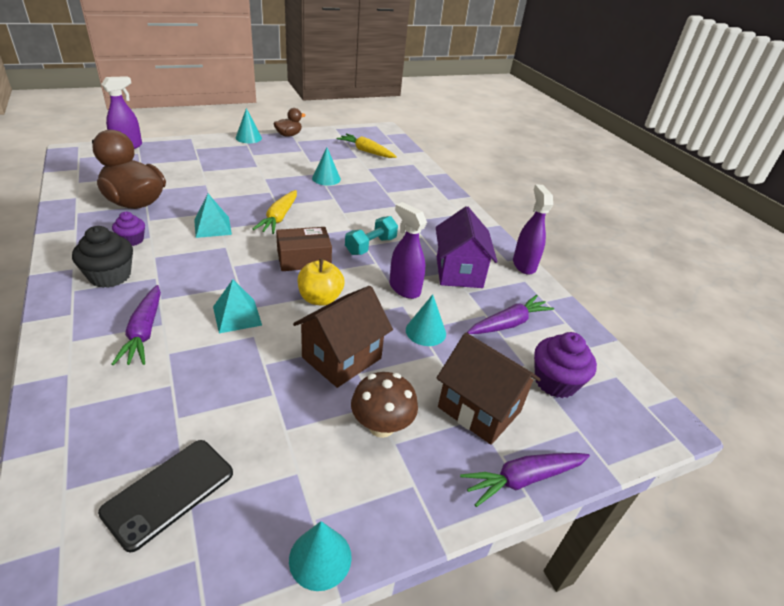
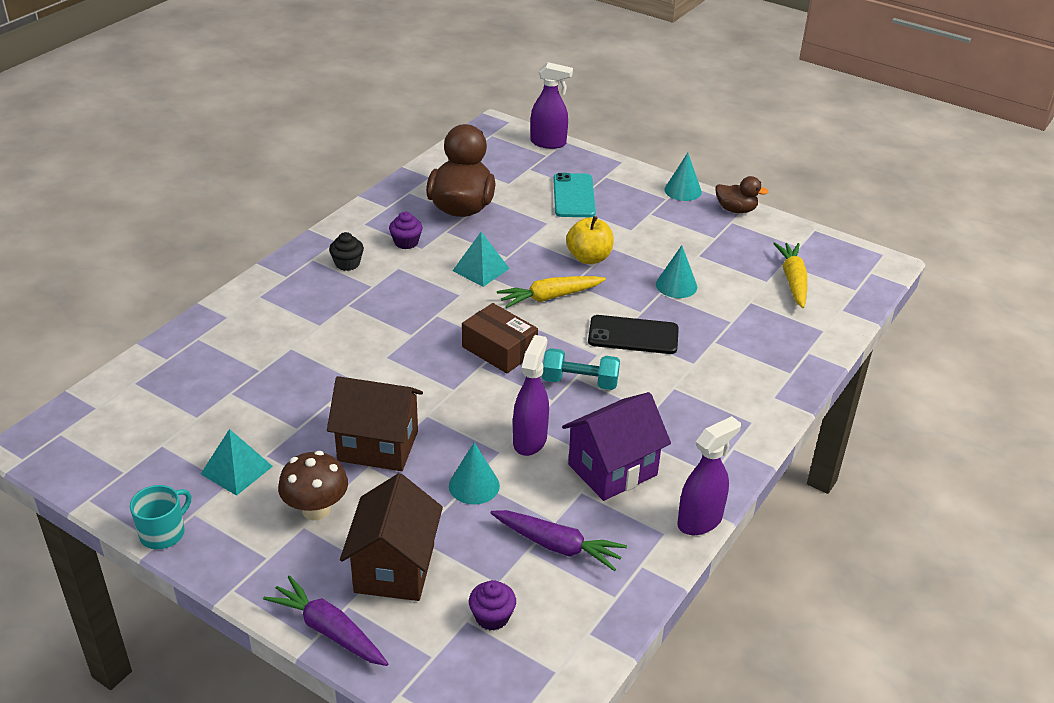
camera: 60 degrees right, 0 degrees up
(110, 276) = (347, 263): black cupcake -> black cupcake, size x0.62
(144, 332) = (301, 322): purple carrot -> none
(169, 492) = (164, 429): black phone -> black phone (633, 335)
(195, 165) = (574, 196): none -> turquoise phone
(237, 315) = (370, 356): turquoise pyramid -> turquoise pyramid (237, 470)
(320, 298) = (448, 392): yellow apple -> yellow apple (589, 258)
(320, 558) = (163, 533): turquoise cone -> turquoise mug
(555, 382) = (492, 617): purple cupcake -> purple cupcake, size x0.62

